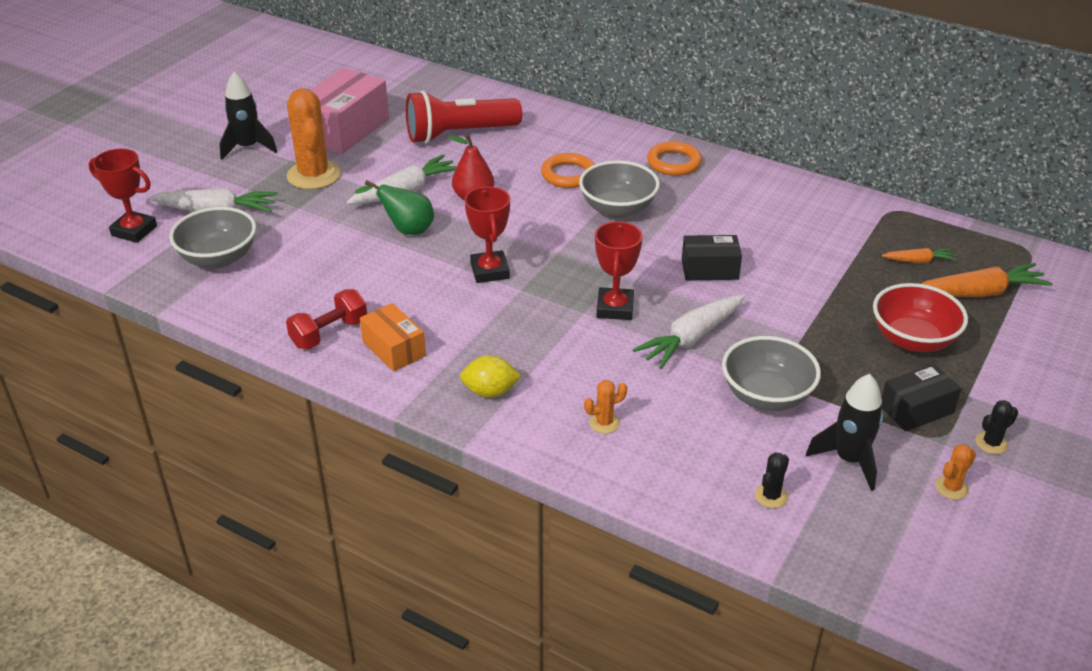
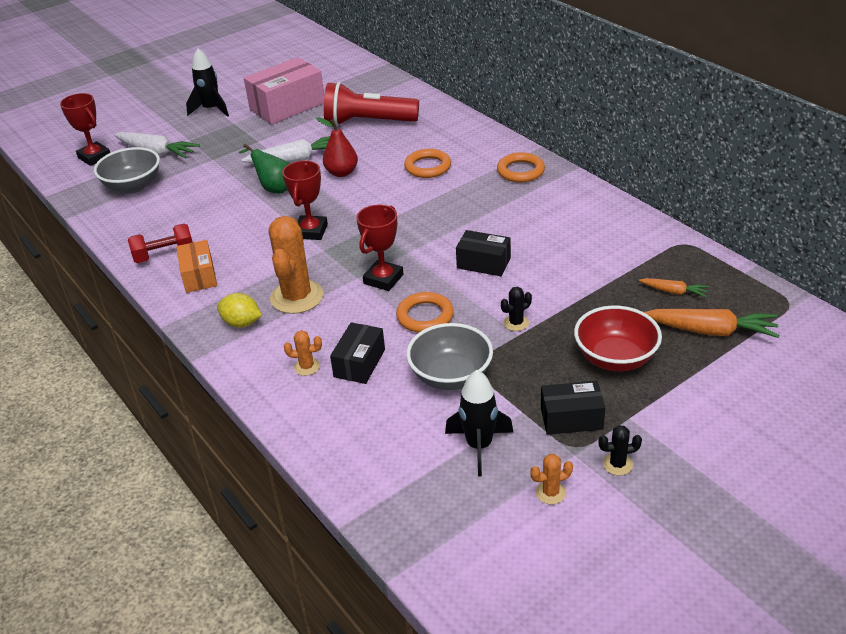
camera: 25 degrees right, 0 degrees up
(313, 175) = (240, 137): orange cactus -> orange cactus (297, 297)
(618, 209) = (446, 200): grey bowl -> none
(659, 405) = (359, 363): none -> black box
(691, 339) = (425, 316): white carrot -> orange ring
(771, 496) = (391, 458): black cactus -> black cactus (516, 323)

